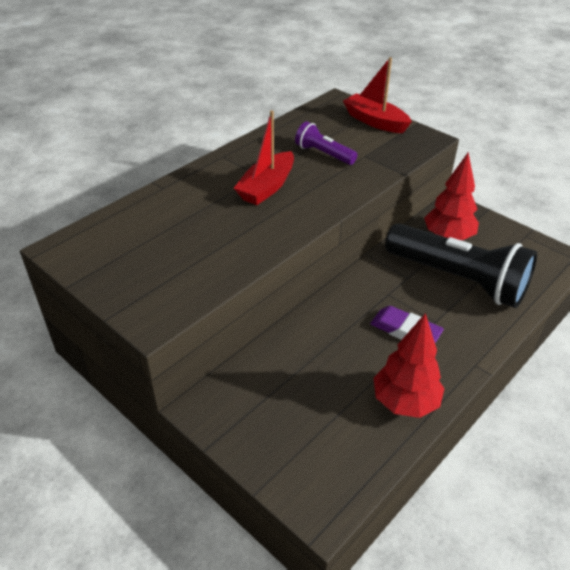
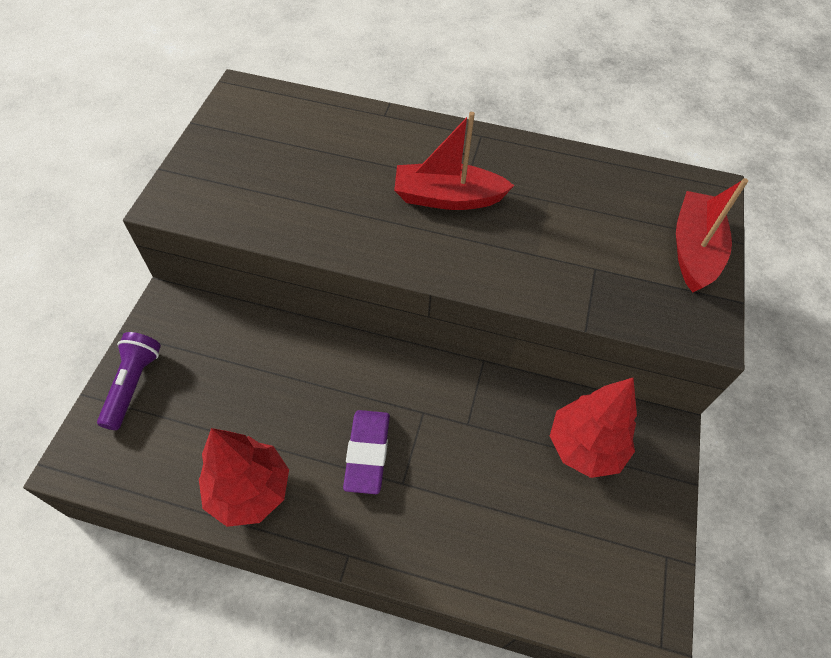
camera: 60 degrees right, 15 degrees up
(323, 154) = (562, 224): purple flashlight -> purple flashlight (133, 384)
(458, 279) = (502, 487): black flashlight -> none

